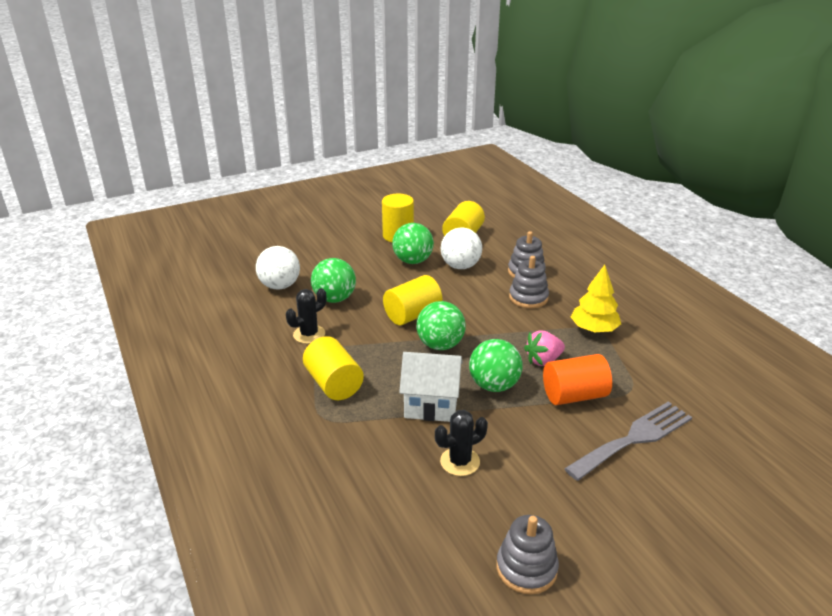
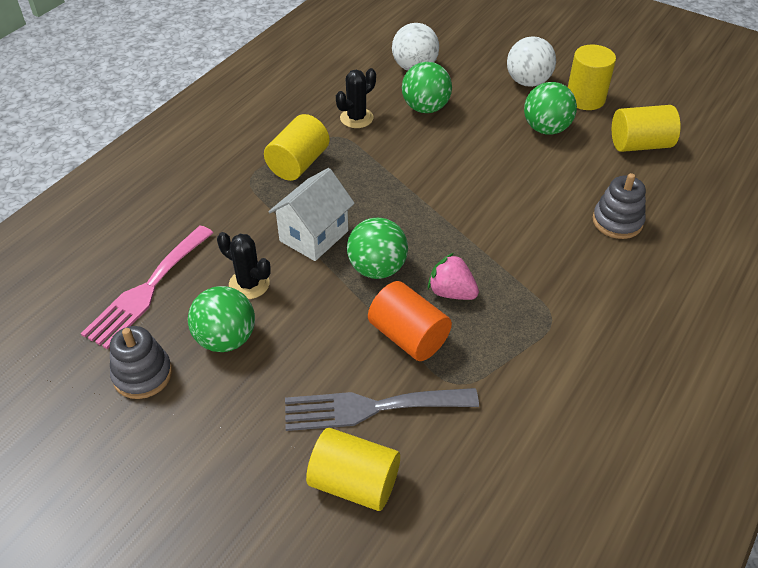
camera: 60 degrees right, 15 degrees up
(309, 334) = (356, 118): black cactus -> black cactus turned 60 degrees counterclockwise
(412, 315) = (446, 168): yellow cylinder -> yellow cylinder (354, 483)
(417, 533) = (147, 290): none -> pink fork
(431, 405) = (314, 236): white house -> white house turned 60 degrees clockwise
(440, 345) = (412, 206): green ball -> green ball (226, 339)
(460, 266) = (573, 166): white ball -> white ball (528, 82)
(528, 298) = (563, 241): grey stacking toy -> none
(594, 329) = (551, 317): yellow tree -> none
(634, 438) = (371, 408): grey fork -> grey fork turned 150 degrees clockwise

